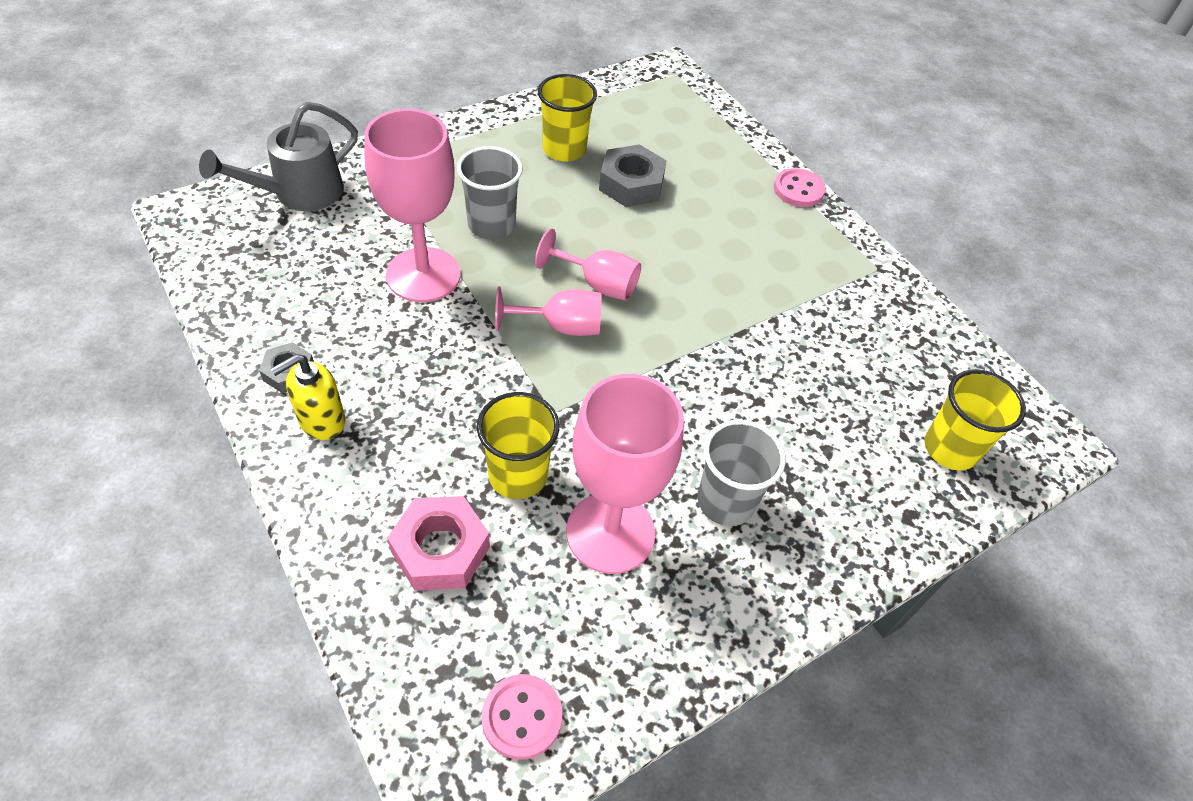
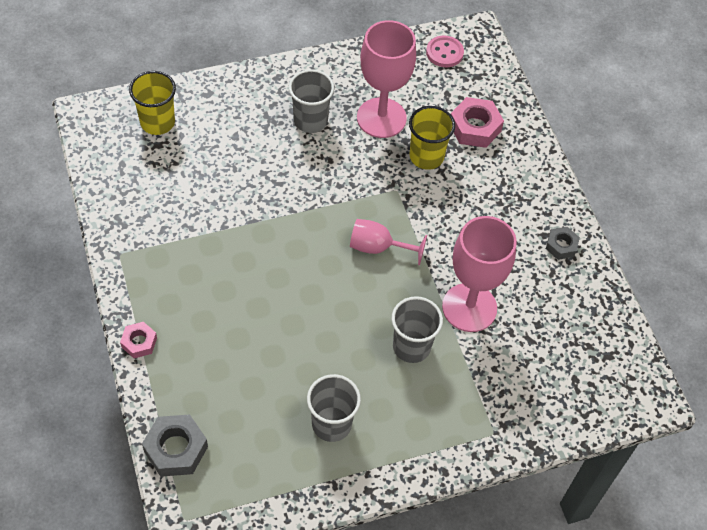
camera: 165 degrees left, 5 degrees up
(298, 193) = (564, 406): grey watering can -> none
(321, 421) = (539, 210): yellow soap dispenser -> none
(564, 149) = (331, 424): yellow cup -> grey cup
(598, 284) = (342, 277): pink goblet -> none
(631, 184) = (284, 372): grey nut -> grey nut (176, 449)
(798, 190) = (139, 342): pink button -> pink nut

